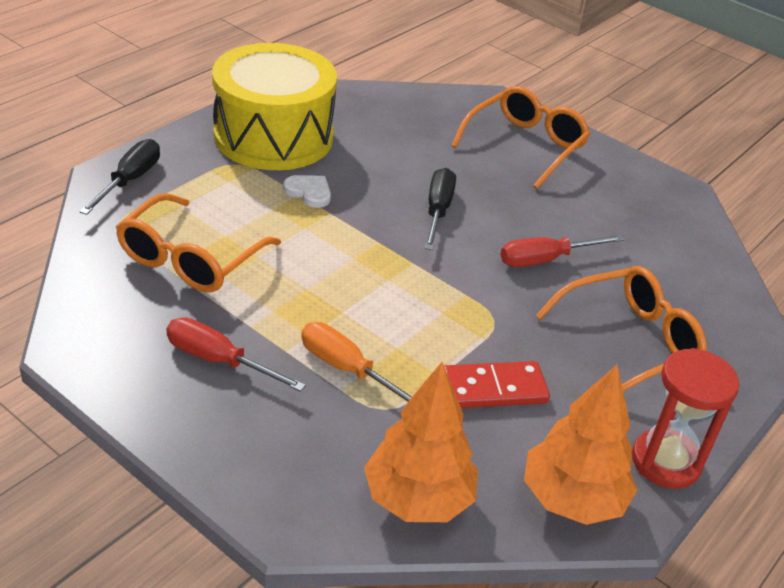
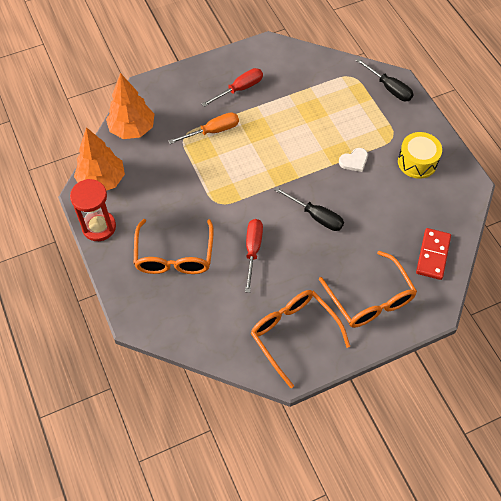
camera: 120 degrees right, 20 degrees up
(190, 259) = (314, 96): orange glasses -> orange glasses (293, 334)
(273, 136) = (417, 162): yellow drum -> yellow drum, size x0.52
(494, 389) = (174, 181): red domino -> red domino (432, 255)

